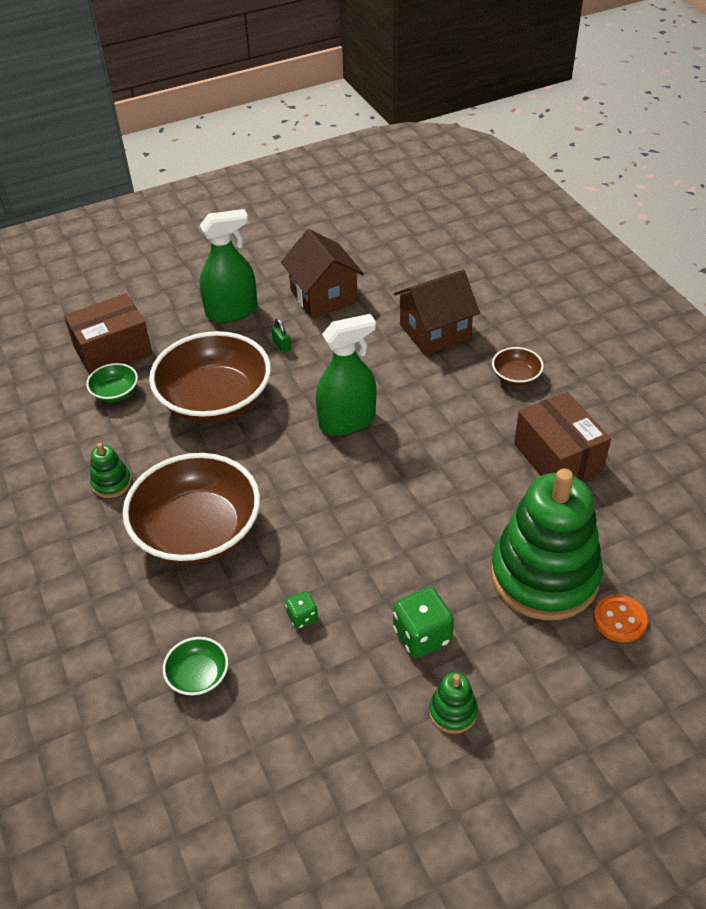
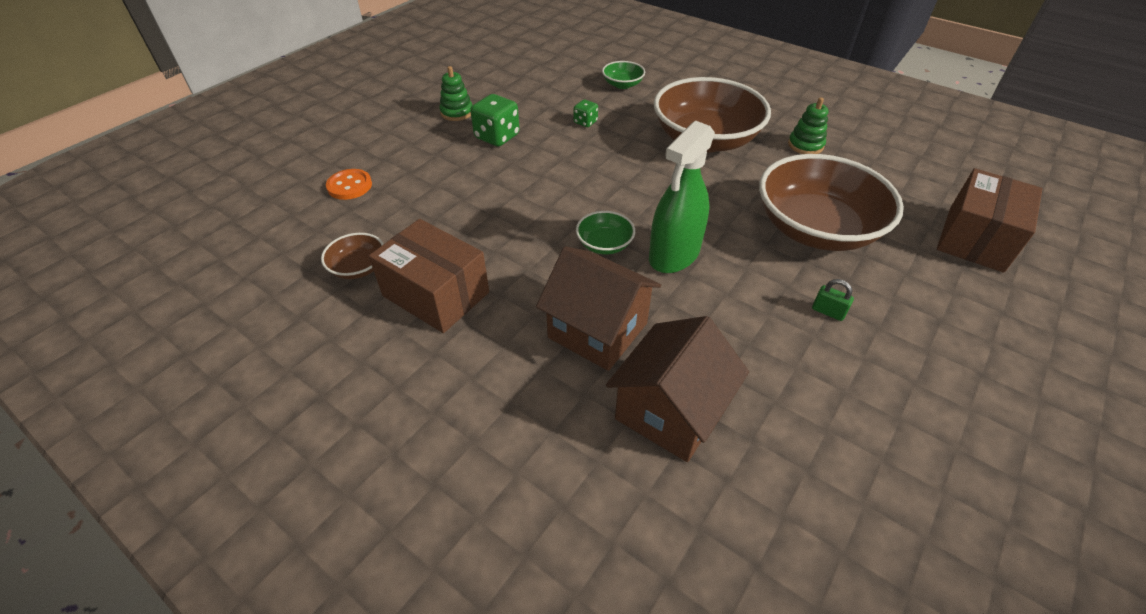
camera: 150 degrees right, 0 degrees up
(115, 392) = (908, 204): green bowl -> green bowl (604, 244)
(231, 311) = (939, 335): green spray bottle -> none
(323, 296) = (866, 410): brown house -> brown house (597, 330)
(516, 376) = (523, 380): brown bowl -> brown bowl (358, 268)
(544, 575) = (419, 194): green stacking toy -> none

